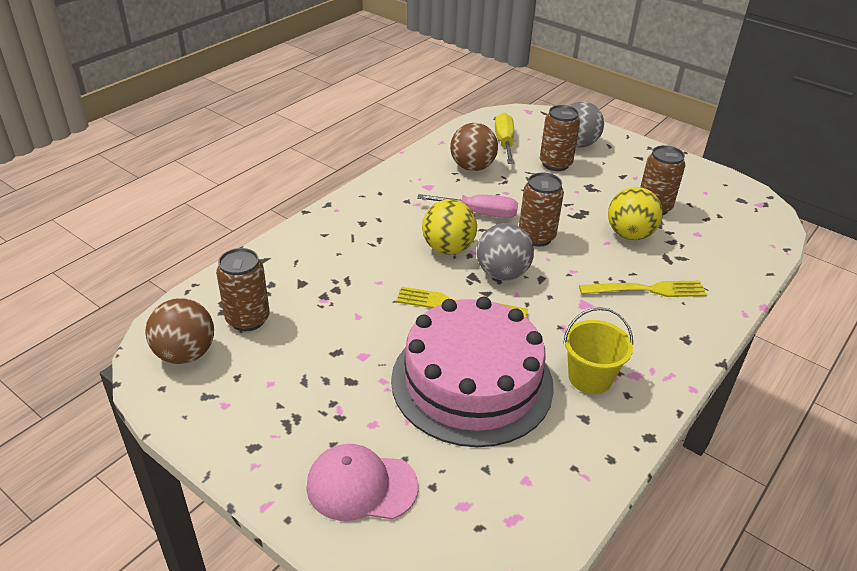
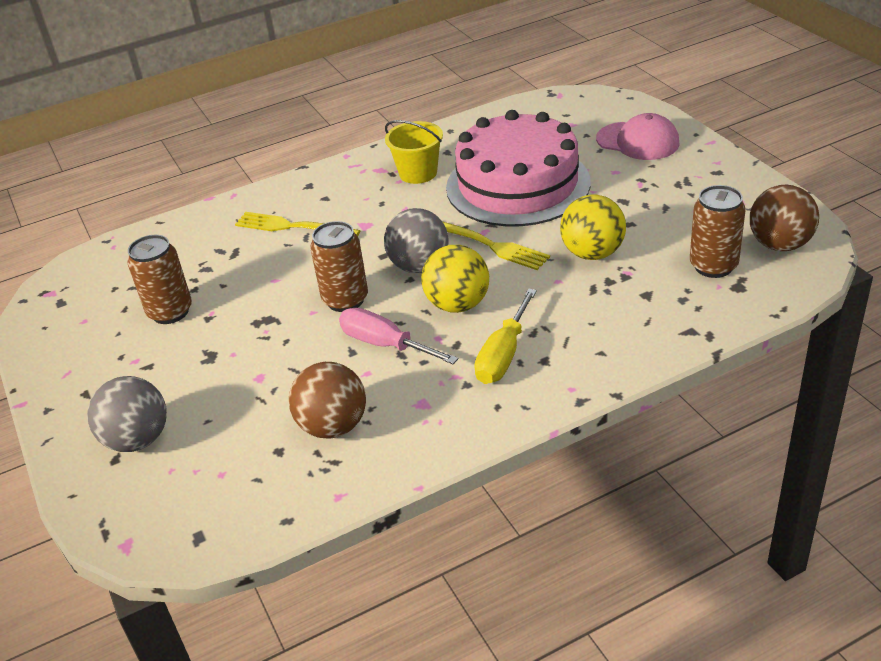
camera: 150 degrees left, 0 degrees up
(504, 142) = (241, 469): yellow screwdriver -> yellow screwdriver (503, 355)
(555, 164) = (211, 406): brown can -> none
(629, 235) = (240, 284): yellow ball -> yellow ball (592, 253)

